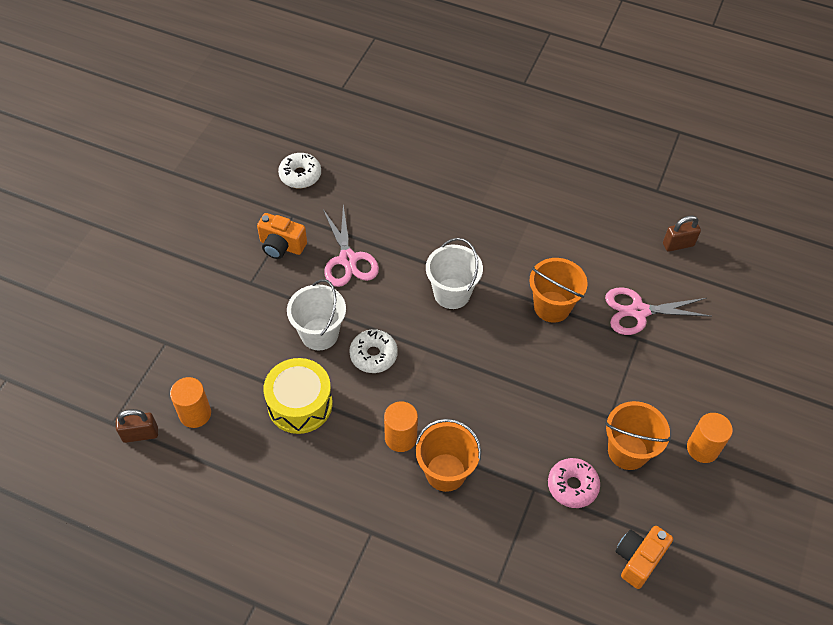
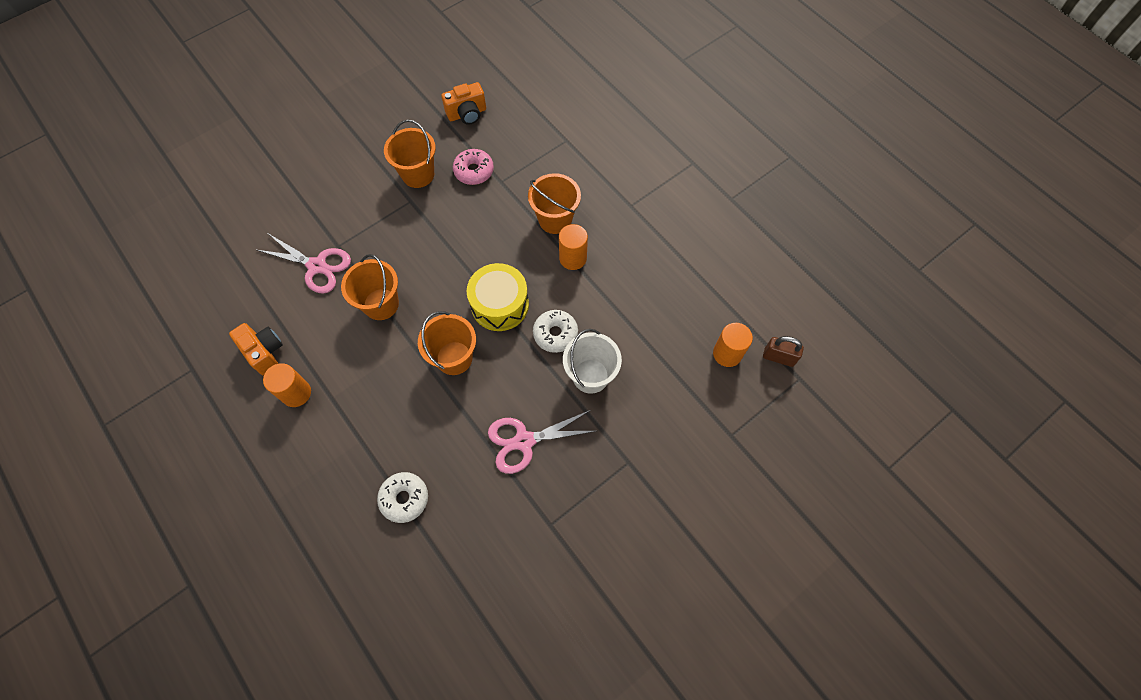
camera: 150 degrees left, 10 degrees up
(281, 246) = (580, 491): orange camera -> orange camera (264, 352)
(300, 175) = (516, 578): white donut -> white donut (404, 498)
(300, 404) = (637, 321): yellow drum -> yellow drum (500, 304)
(348, 259) = (524, 441): pink scissors -> pink scissors turned 120 degrees counterclockwise
(452, 293) = (454, 358): white bucket -> orange bucket
(678, 244) = (229, 307): brown padlock -> none
(702, 448) = (366, 153): orange cylinder -> orange cylinder (296, 393)

